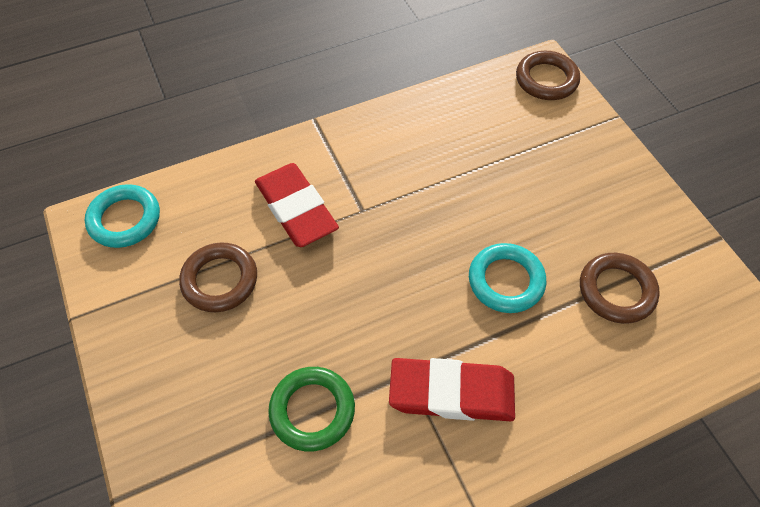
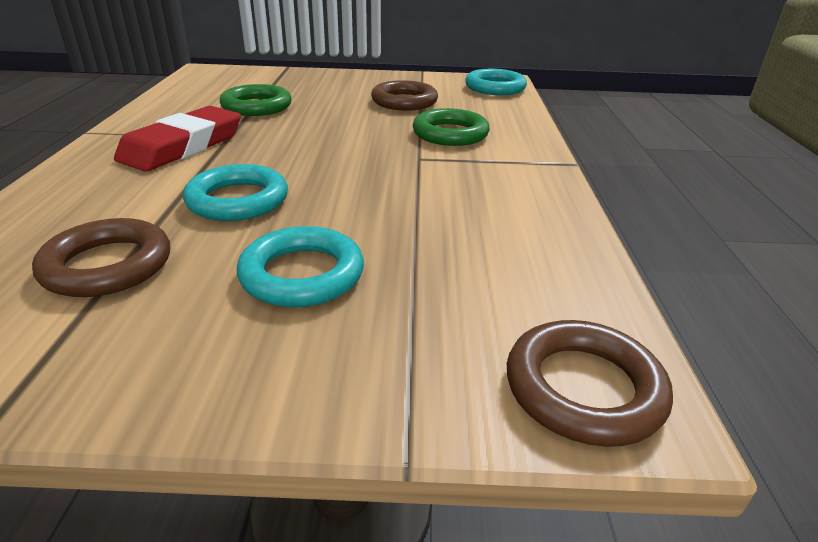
camera: 115 degrees right, 25 degrees down
(296, 209) = (450, 134): red eraser -> green ring
(552, 198) = (302, 274): none -> turquoise ring

